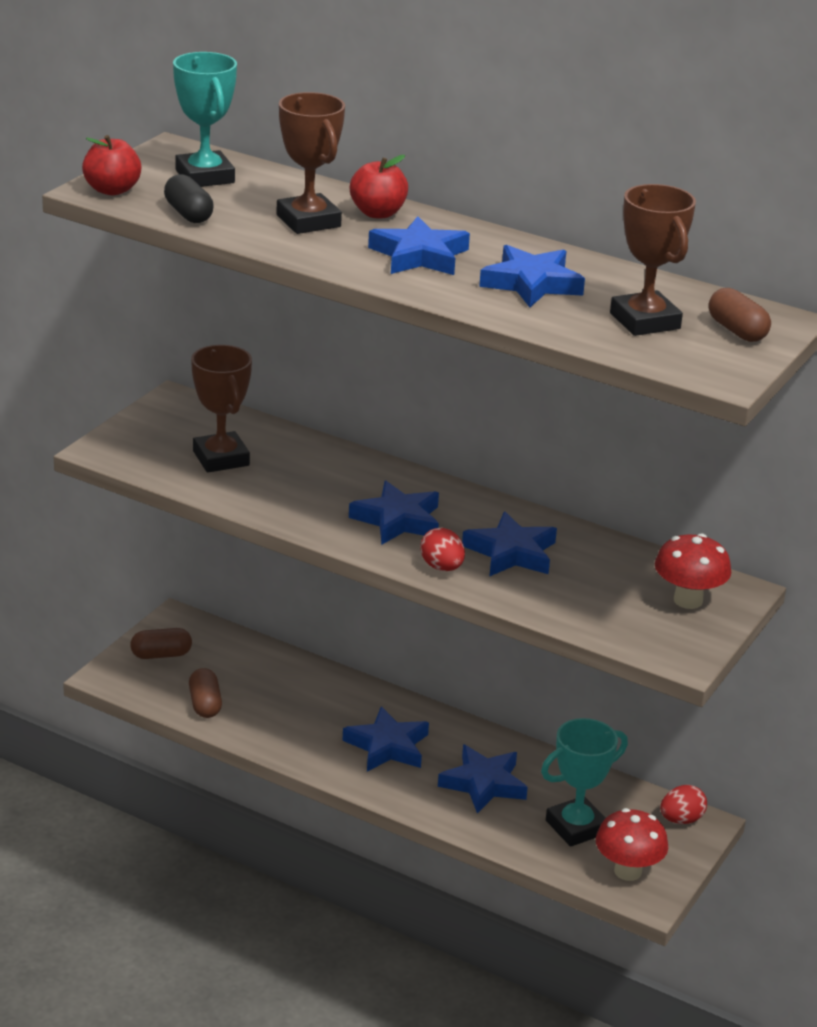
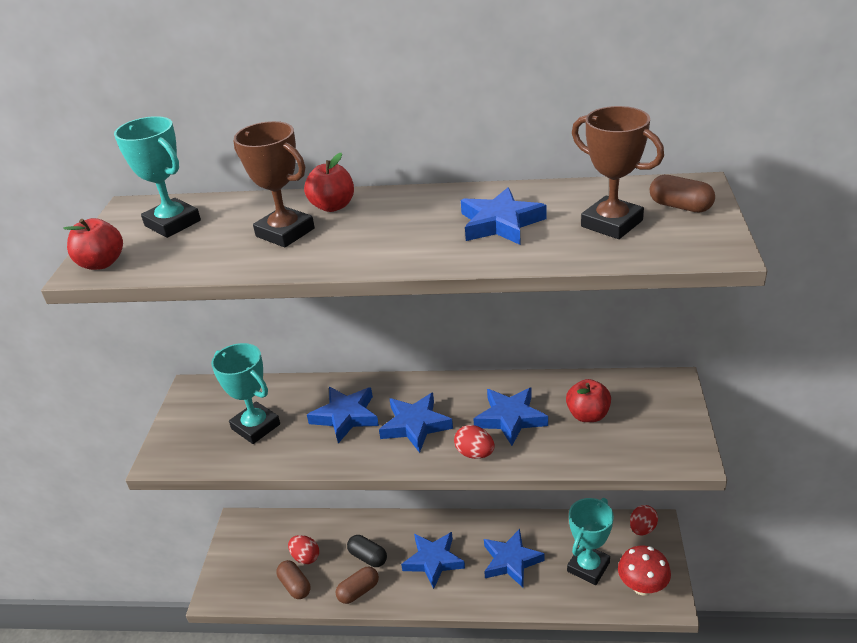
camera: 20 degrees left, 5 degrees up
(161, 655) = (242, 558): brown capsule -> brown capsule (358, 591)
(188, 214) = (182, 262): black capsule -> black capsule (368, 557)
(221, 458) = (256, 426): brown trophy -> turquoise trophy
(236, 683) = (305, 557): none -> red egg
(419, 255) = (396, 231): blue star -> blue star (346, 416)
(604, 582) = (588, 415): none -> red apple
(688, 600) = (650, 406): red mushroom -> none

